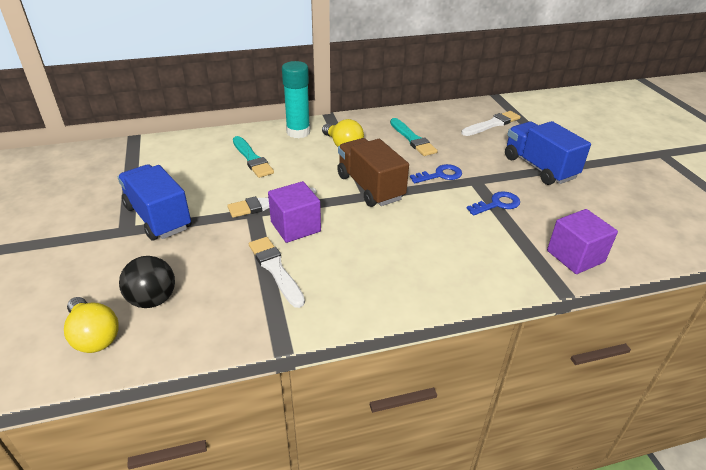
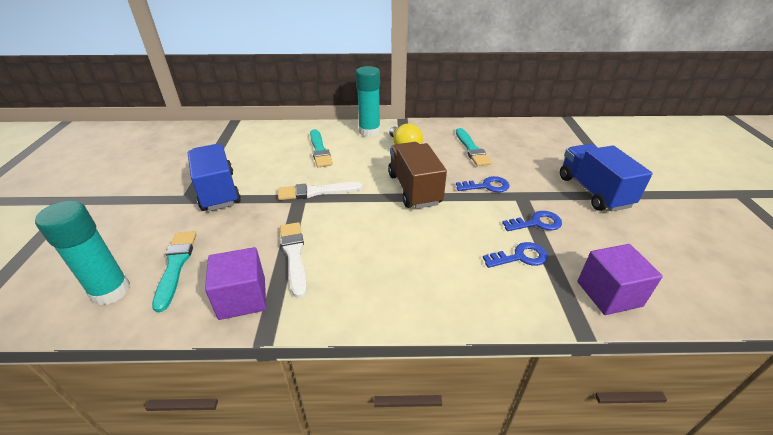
camera: 15 degrees right, 0 degrees up
(94, 336) = (111, 291): yellow light bulb -> turquoise glue stick
(153, 300) = (175, 266): black ball -> turquoise brush
(295, 227) = (330, 217): purple cube -> purple cube (242, 298)
(492, 124) = (555, 143): white brush -> none
(492, 237) = (520, 257): none -> blue key

